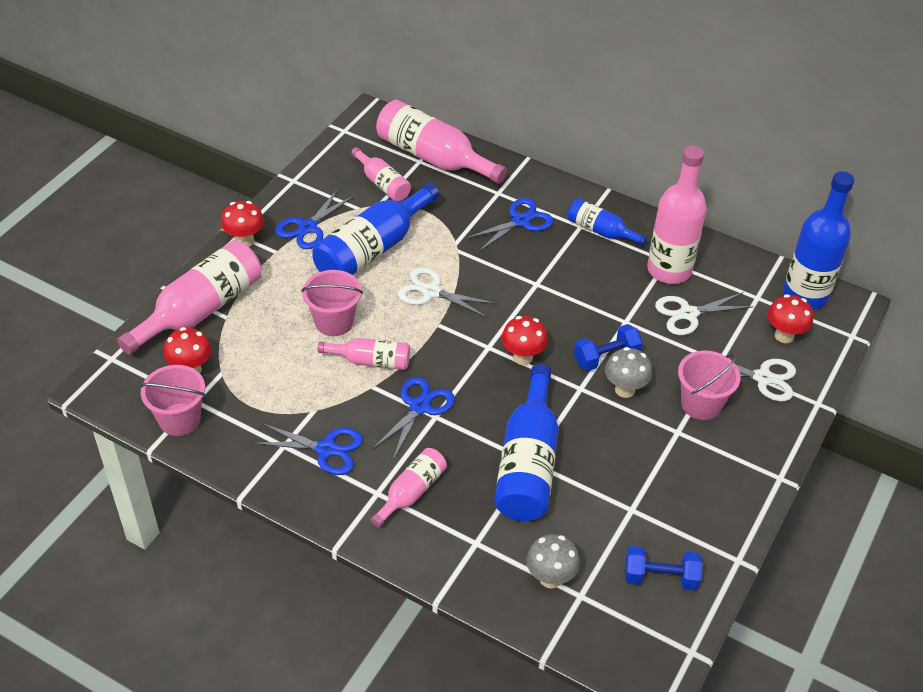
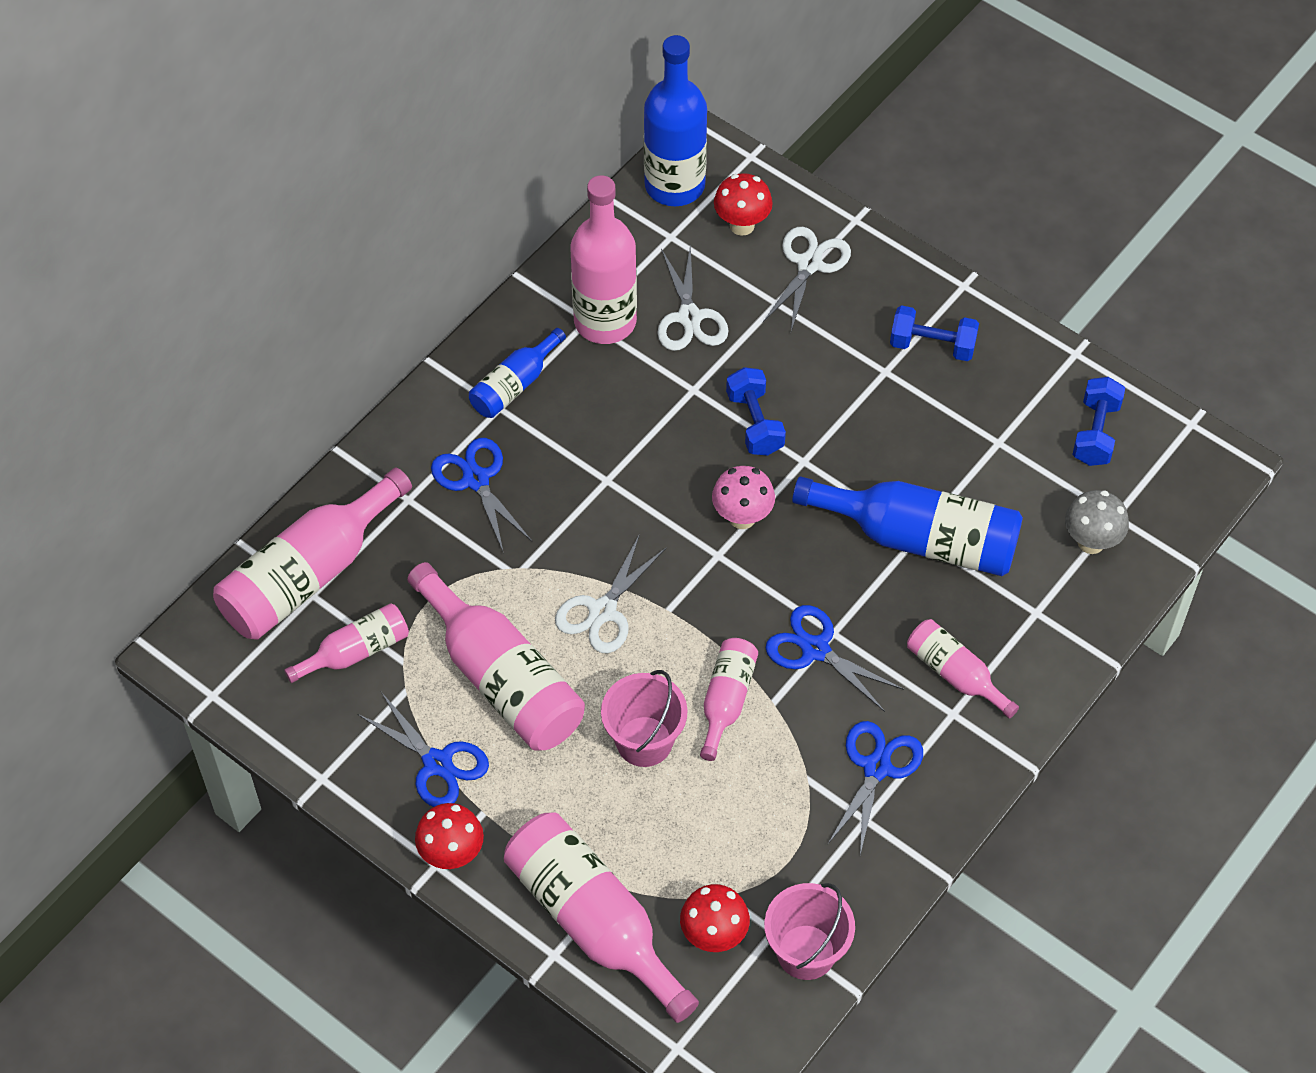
camera: 80 degrees left, 10 degrees up
(373, 249) = (502, 678): blue bottle -> pink bottle
(522, 357) = (742, 517): red mushroom -> pink mushroom
(625, 390) = (811, 413): grey mushroom -> none
(701, 404) = (844, 337): pink bucket -> none
(712, 460) = (932, 345): none -> blue dumbbell

